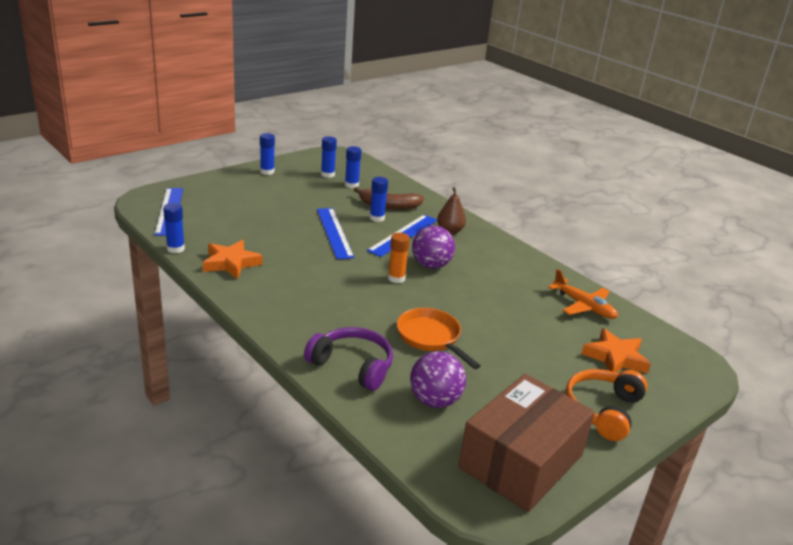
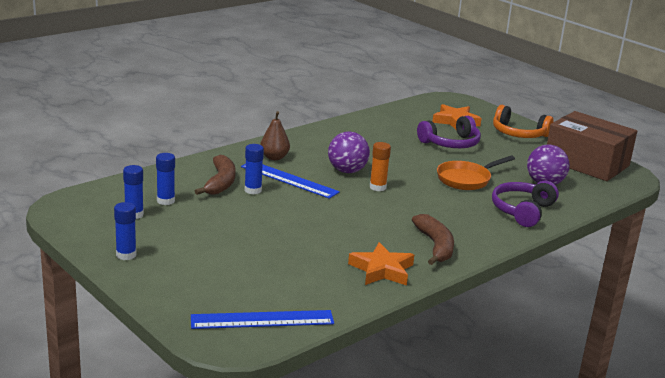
camera: 90 degrees left, 5 degrees down
(175, 249) = (362, 306): blue glue stick -> none
(271, 295) = (435, 246): none -> brown banana
(334, 232) = (293, 213): blue ruler -> none
(535, 342) = (450, 143): none -> purple headphones
(583, 306) = (390, 121): orange plane -> none

